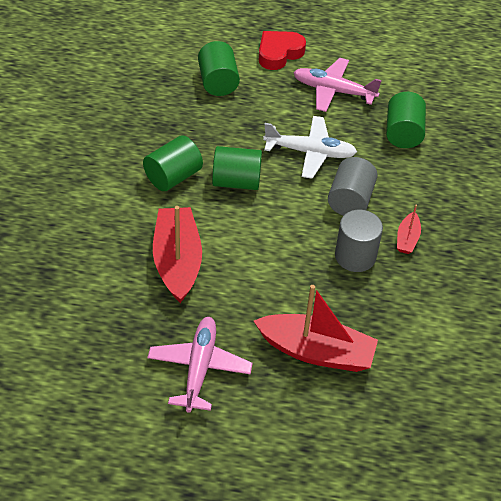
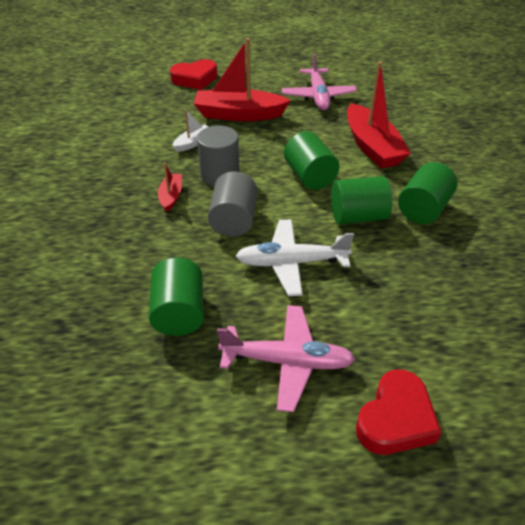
camera: 170 degrees right, 5 degrees down
(218, 82) = (453, 338): green cylinder -> green cylinder (309, 176)
(366, 451) = (195, 79): none -> red heart
(379, 310) = (193, 143): none -> white boat

